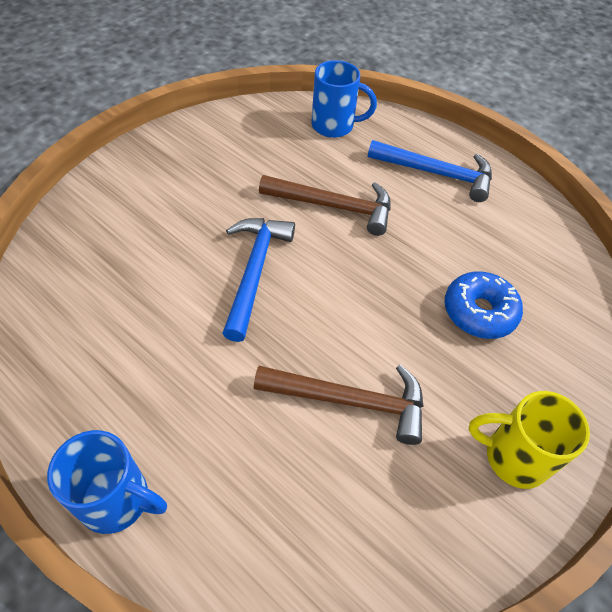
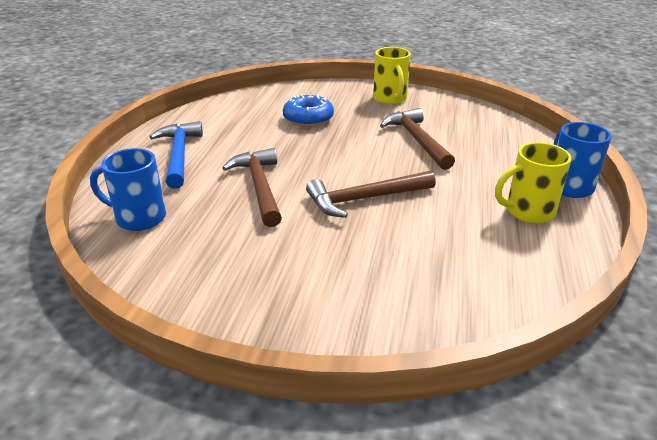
camera: 115 degrees left, 20 degrees down
(116, 401) = (528, 211): none -> yellow mug
(254, 271) = (365, 199): blue hammer -> brown hammer
(334, 126) = (139, 218): blue mug -> blue mug turned 60 degrees counterclockwise

